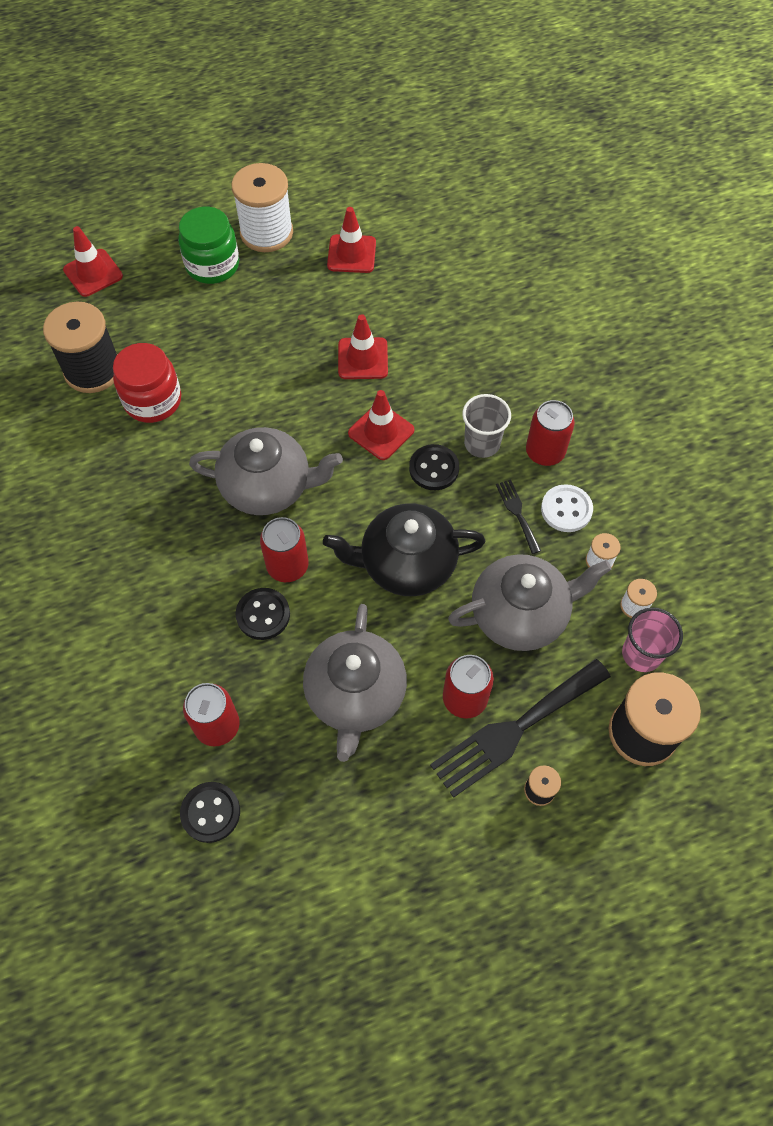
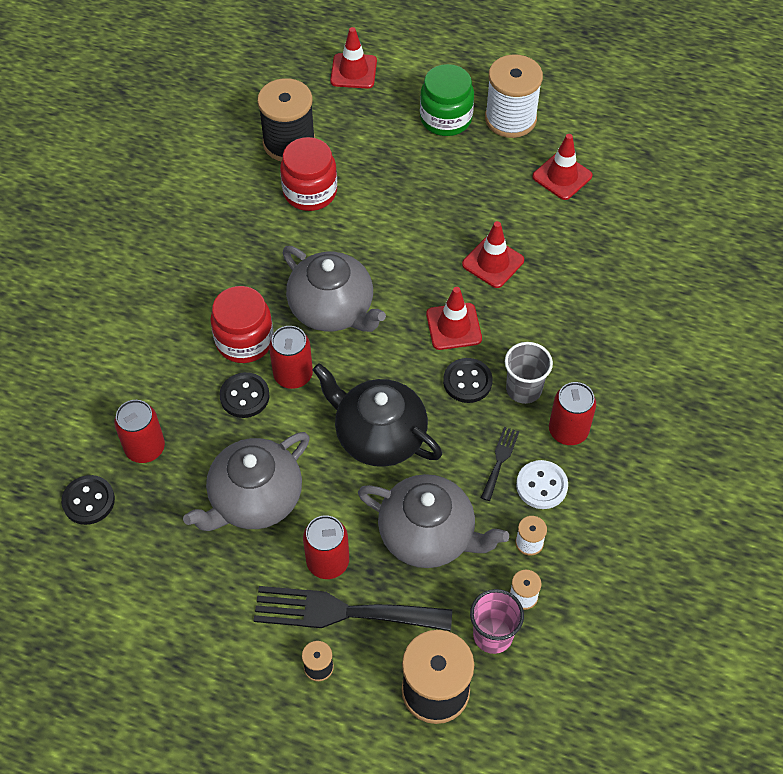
camera: 40 degrees right, 5 degrees down
(217, 567) = (244, 340): none -> red jar

